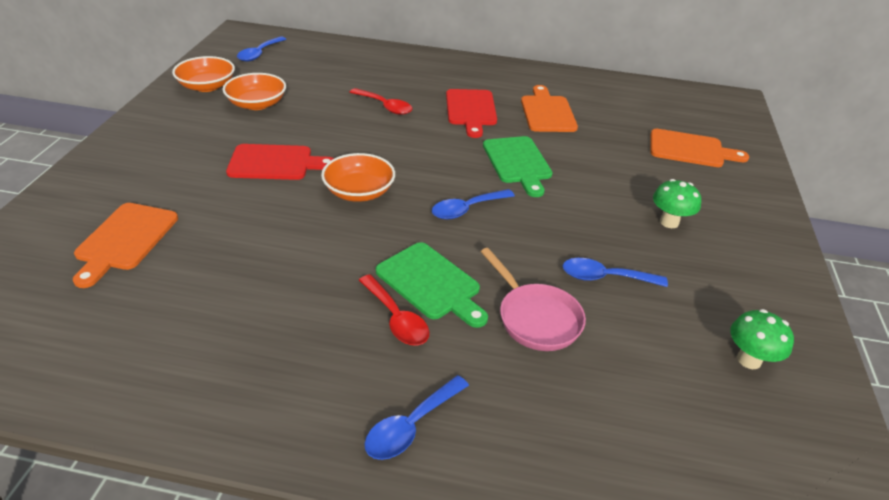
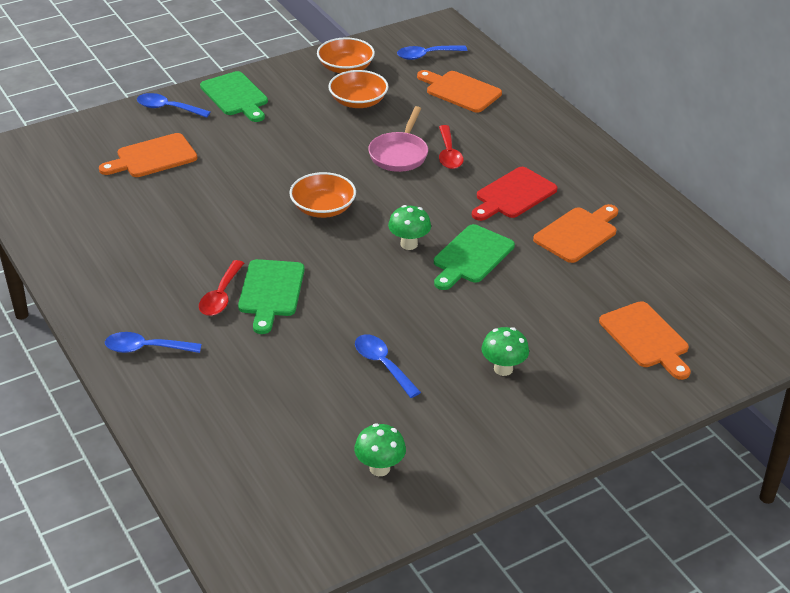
camera: 50 degrees right, 0 degrees up
(135, 148) = (235, 96): none -> green cutting board
(275, 163) = (302, 156): red cutting board -> none
(323, 65) = (460, 91): none -> orange cutting board
(465, 179) = (409, 244): none -> green mushroom
(467, 209) = (372, 264): blue spoon -> blue spoon (168, 108)
(535, 318) = (296, 352): pink pan -> pink pan (399, 154)

